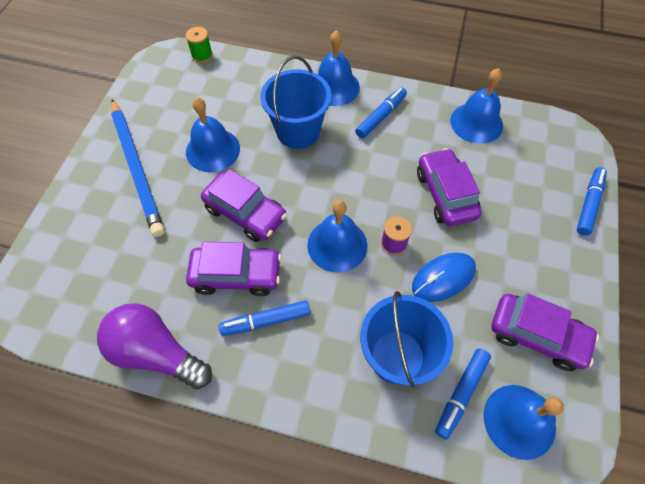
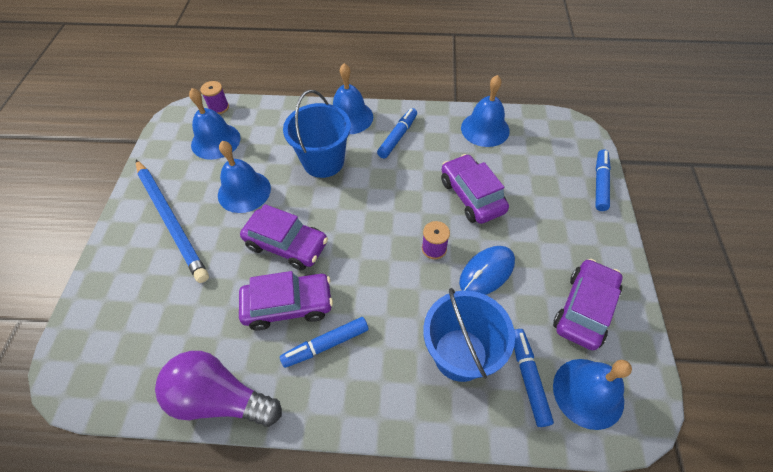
camera: 10 degrees left, 5 degrees down
(202, 55) = (219, 107): green spool -> purple spool
(337, 245) = (381, 259): blue bell -> blue bell (215, 141)
(461, 394) = (528, 378): blue marker -> blue marker turned 150 degrees clockwise
(537, 335) = (584, 309): purple car -> purple car turned 75 degrees counterclockwise

